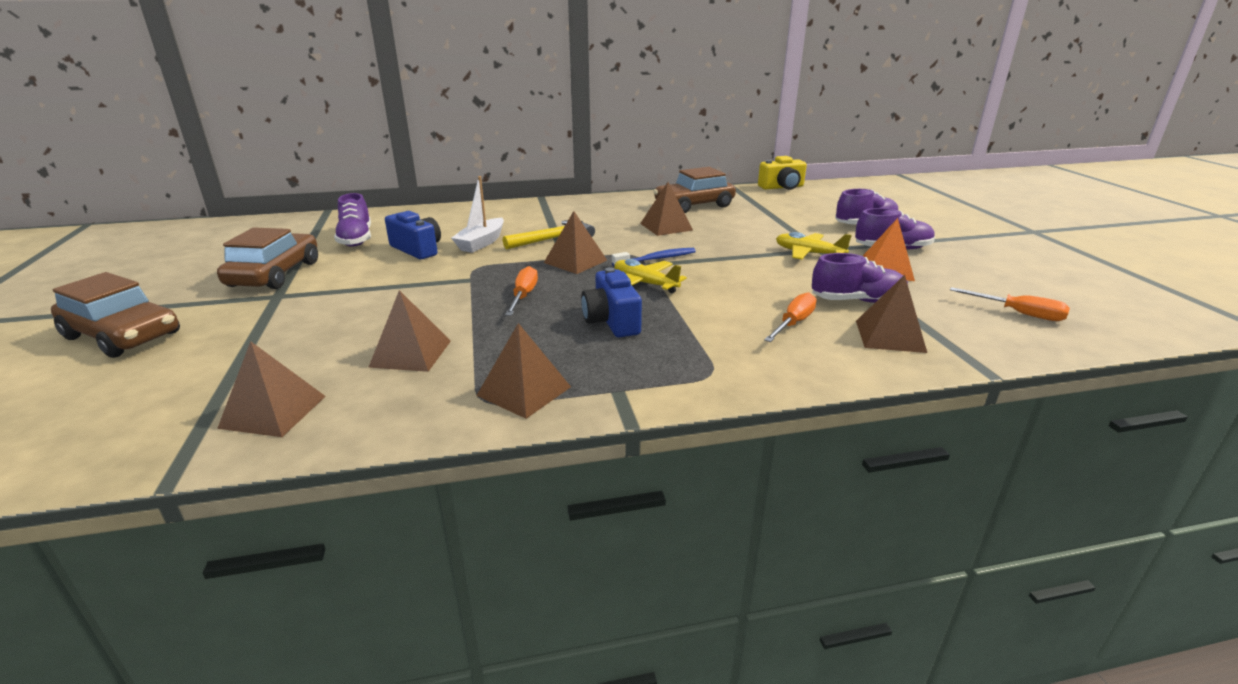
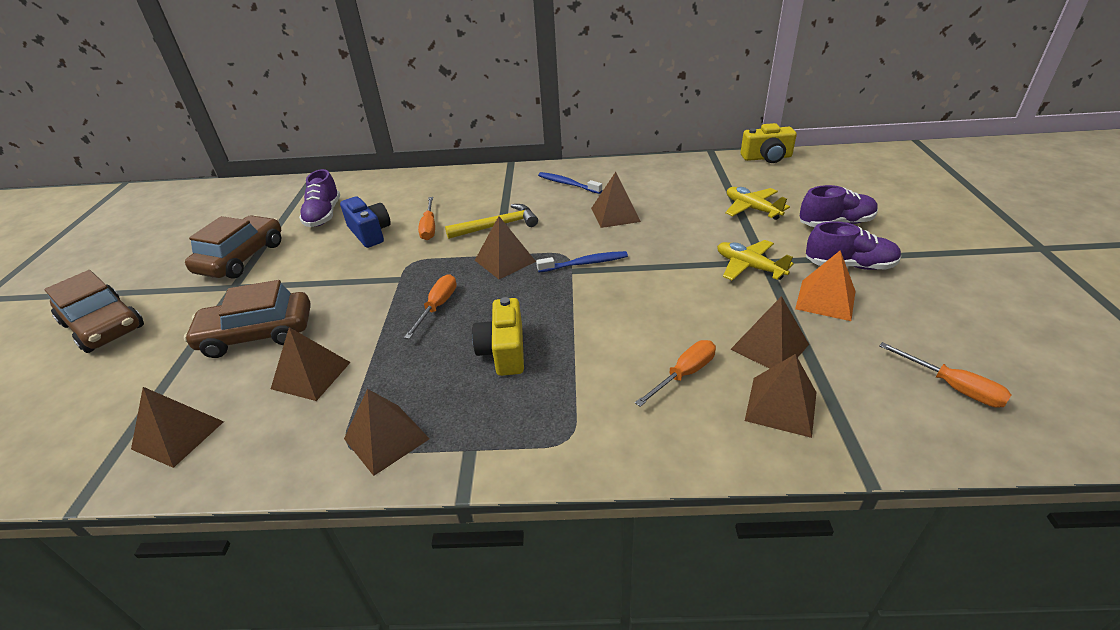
camera: 15 degrees right, 10 degrees up
(481, 243) = (429, 227): white boat -> orange screwdriver
(608, 209) = (568, 184): none -> blue toothbrush
(611, 321) = (504, 351): blue camera -> yellow camera
(645, 284) = (558, 299): yellow plane -> yellow plane (752, 209)
(694, 205) = (658, 183): brown car -> brown car (257, 334)
(857, 301) = (769, 347): purple shoe -> brown pyramid

